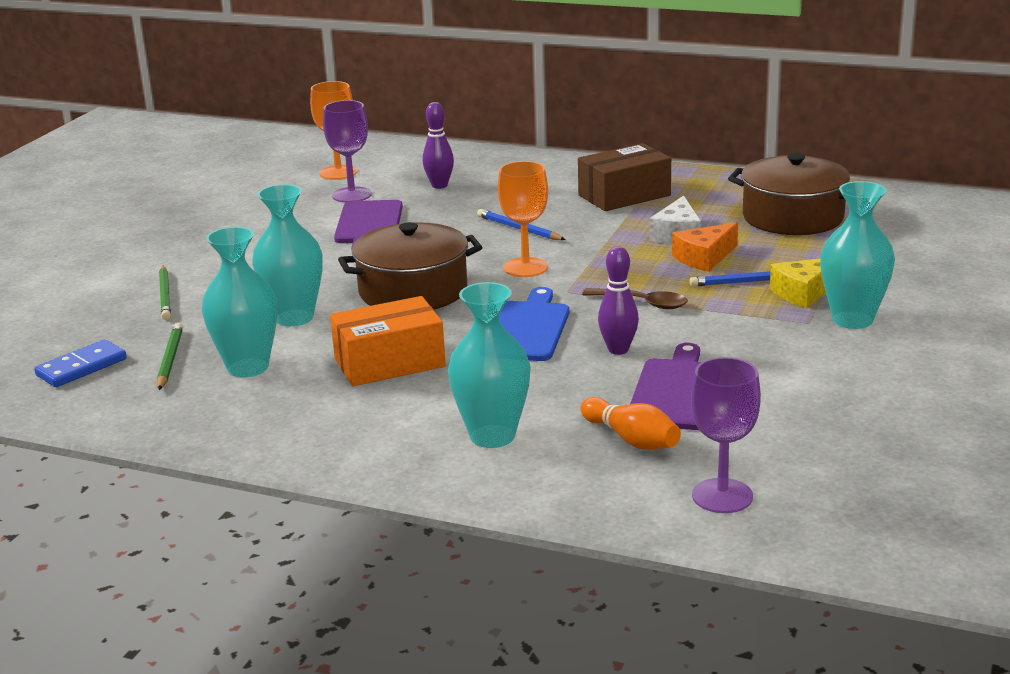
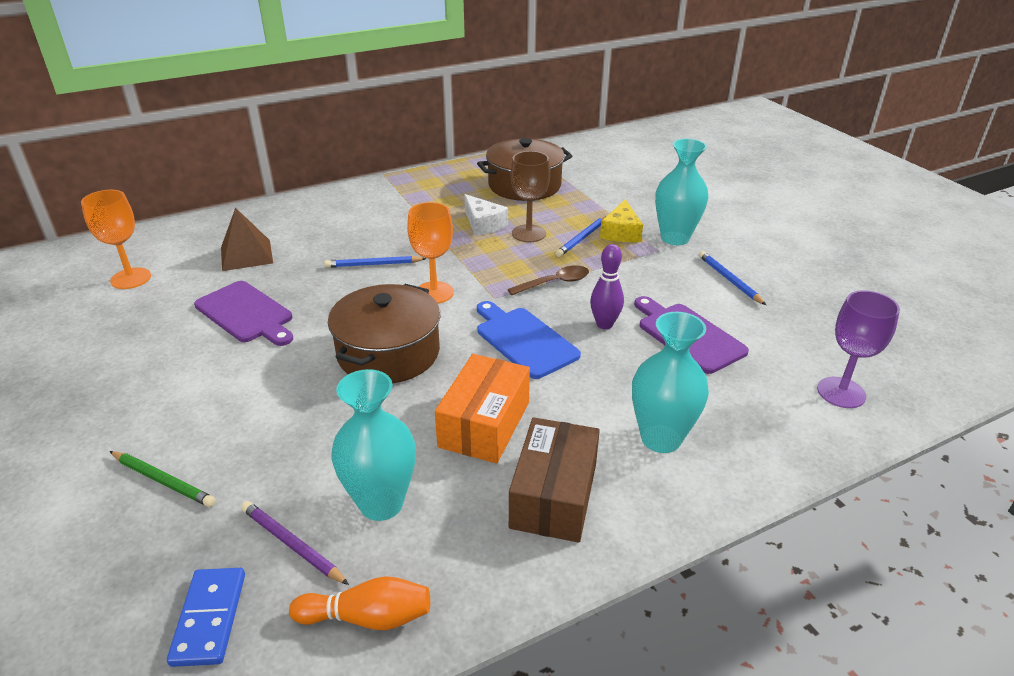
camera: 50 degrees left, 10 degrees up
(170, 359) = (292, 544): green pencil -> purple pencil
(294, 317) = (334, 430): turquoise vase -> none
(352, 195) = (181, 293): purple goblet -> none
(439, 185) = (246, 255): purple bowling pin -> brown pyramid
(624, 195) = (398, 209): brown box -> brown box (553, 495)
(631, 439) = (732, 385): orange bowling pin -> orange bowling pin (367, 617)
(704, 258) = (529, 233): orange cheese -> brown goblet
(826, 374) = (729, 280): none -> blue pencil

